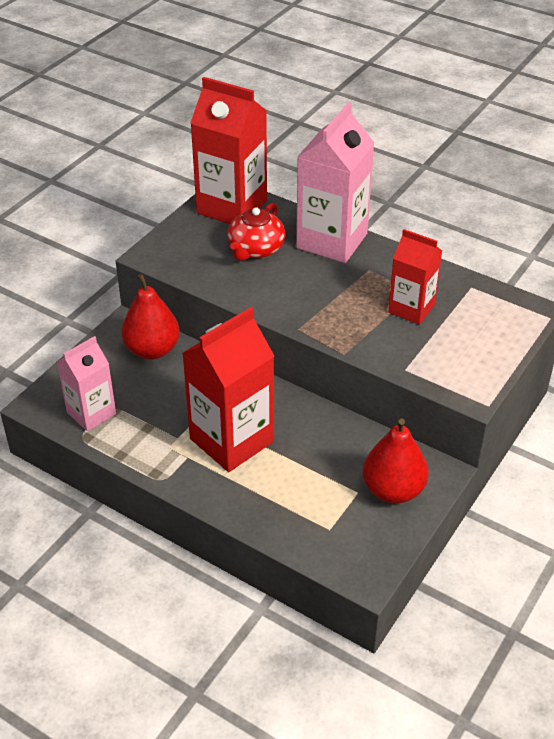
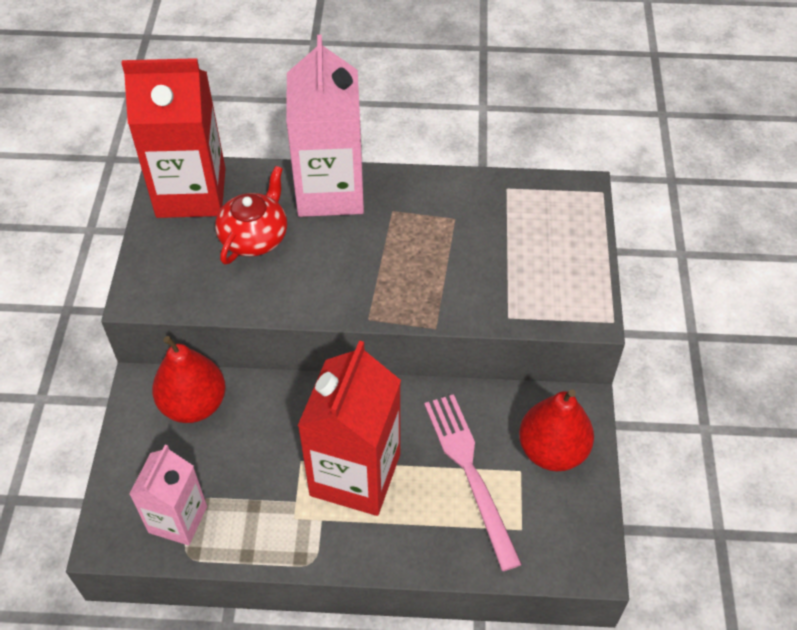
camera: 30 degrees left, 10 degrees up
(255, 249) = (254, 237): red teapot -> red teapot turned 150 degrees counterclockwise
(317, 476) = (470, 472): none -> pink fork
(411, 308) = (466, 240): red carton -> none

